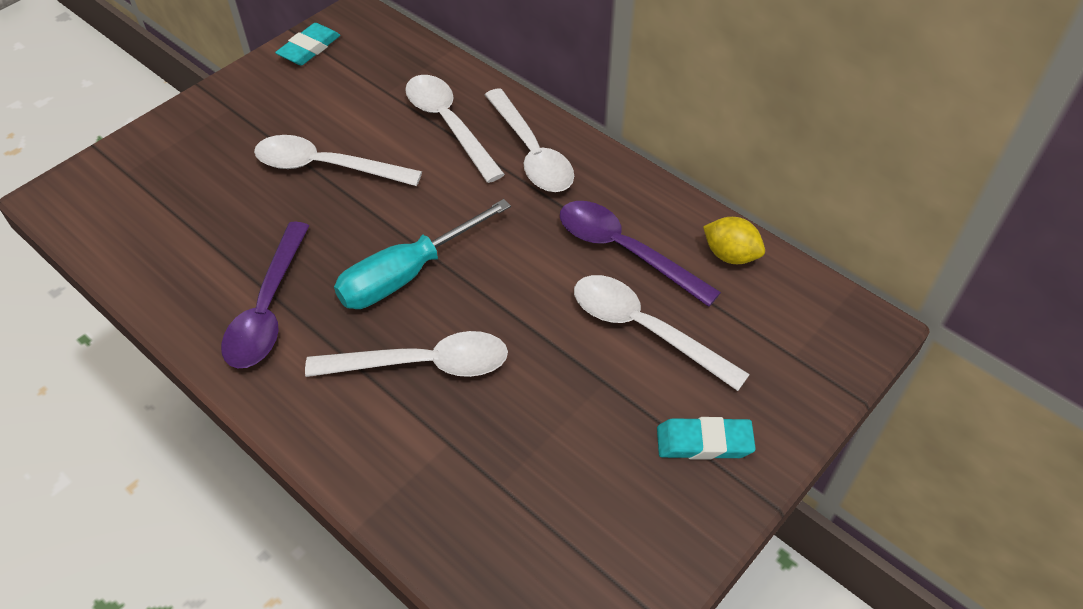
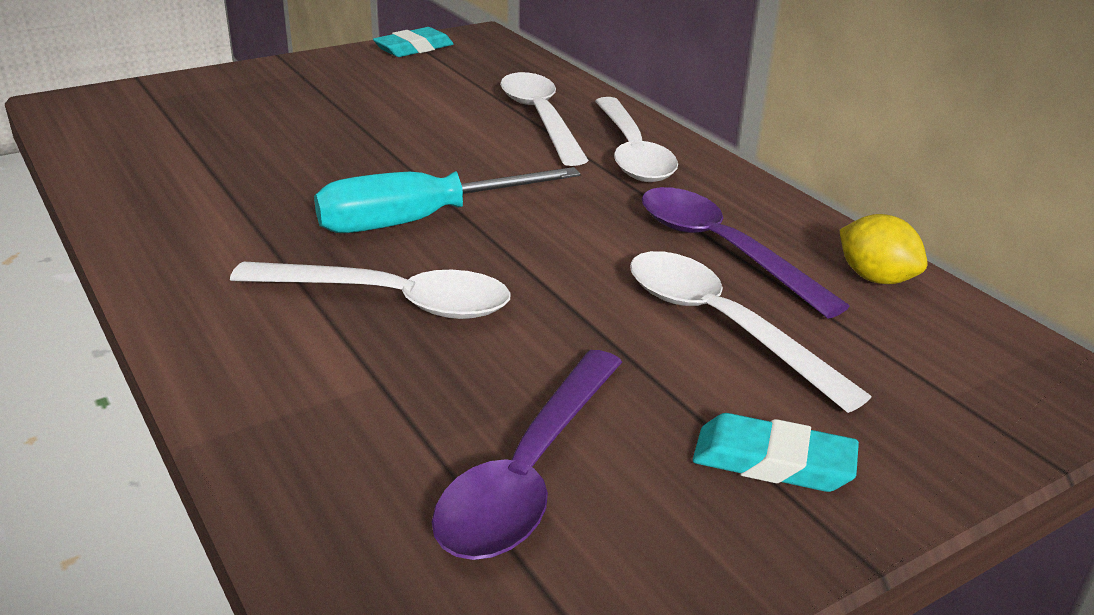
camera: 15 degrees right, 20 degrees down
(268, 308) = (229, 219): purple spoon -> purple spoon (529, 472)
(326, 167) = (377, 126): white spoon -> none

